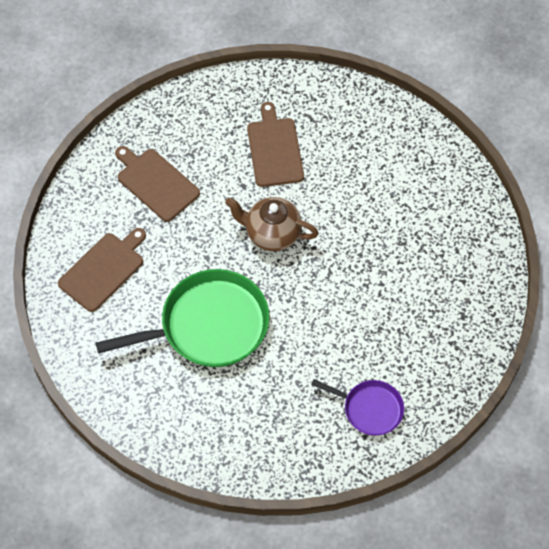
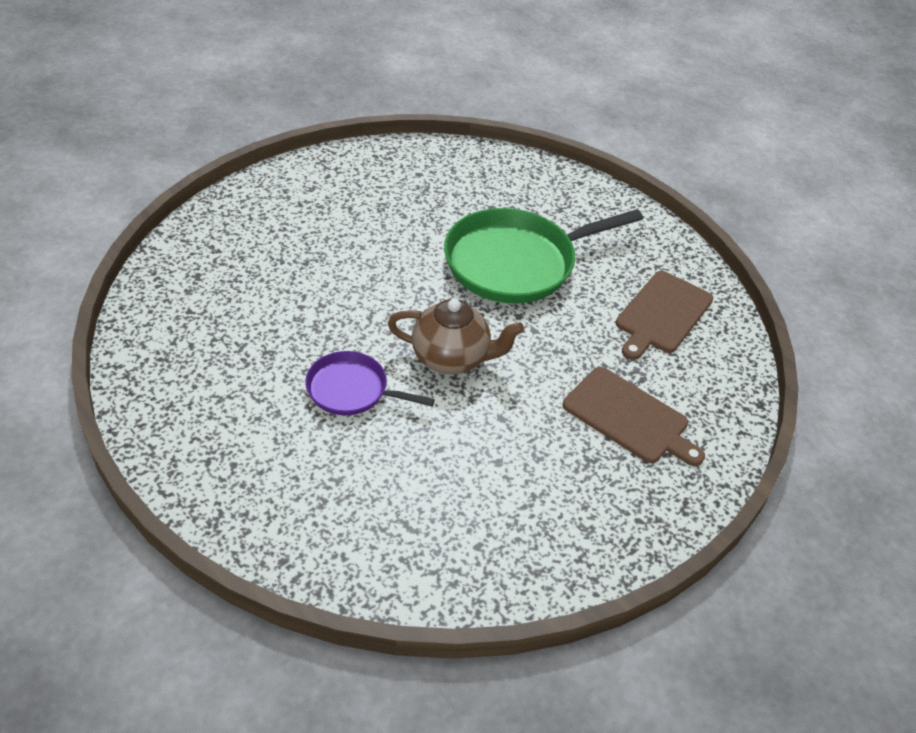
camera: 170 degrees right, 15 degrees down
(274, 149) = (461, 471): brown cutting board -> none
(370, 409) = (321, 195): purple pan -> purple pan (351, 390)

